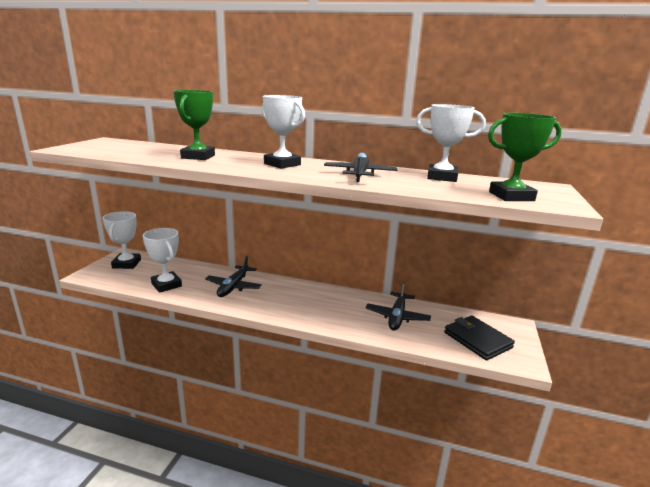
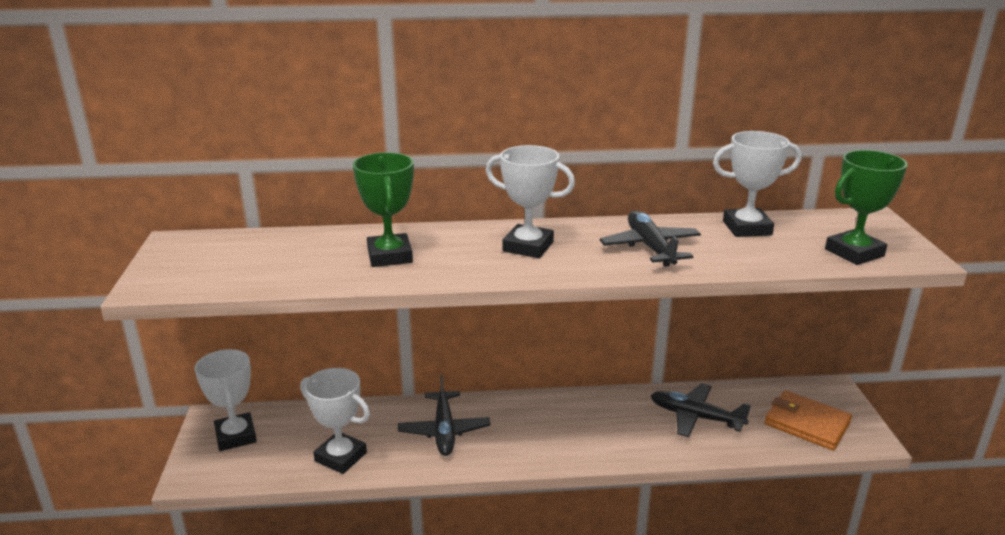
camera: 20 degrees left, 5 degrees up
(397, 317) = (695, 417): black plane -> black plane turned 120 degrees clockwise
(477, 340) = (807, 424): black wallet -> orange wallet

